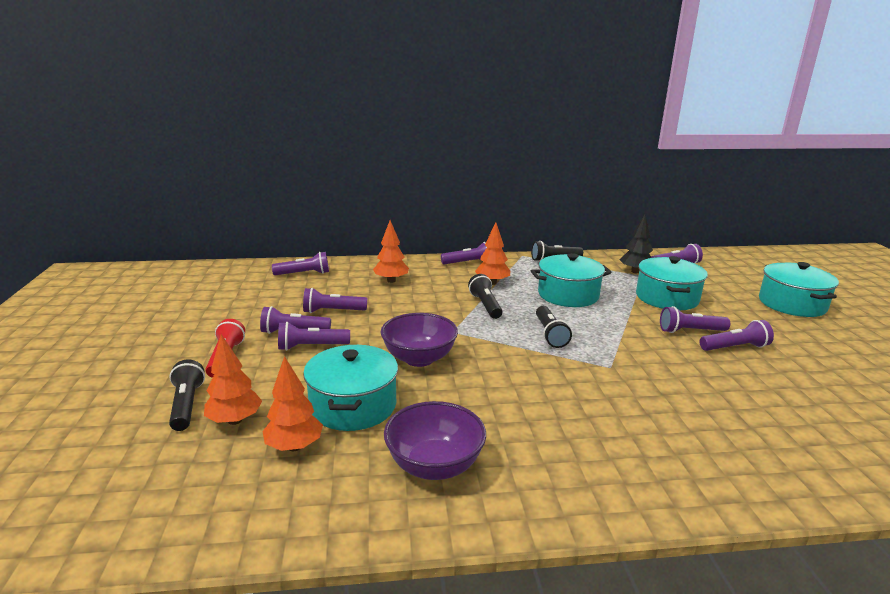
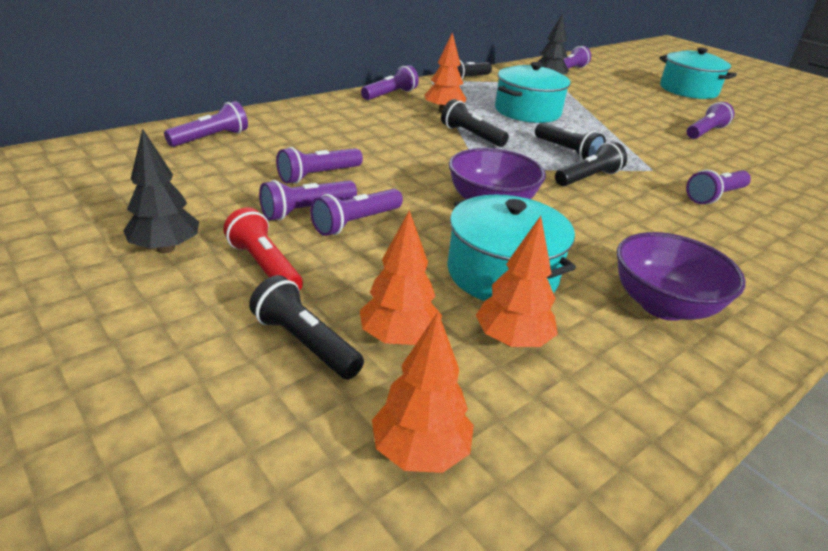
camera: 35 degrees left, 10 degrees up
(194, 334) = (166, 248): none -> black tree
(391, 280) = (335, 127): orange tree -> orange tree (420, 451)
(533, 359) = (588, 178): none -> black flashlight
(667, 298) = (604, 100): turquoise pot -> none
(690, 331) = (659, 125): purple flashlight -> purple flashlight (715, 196)

